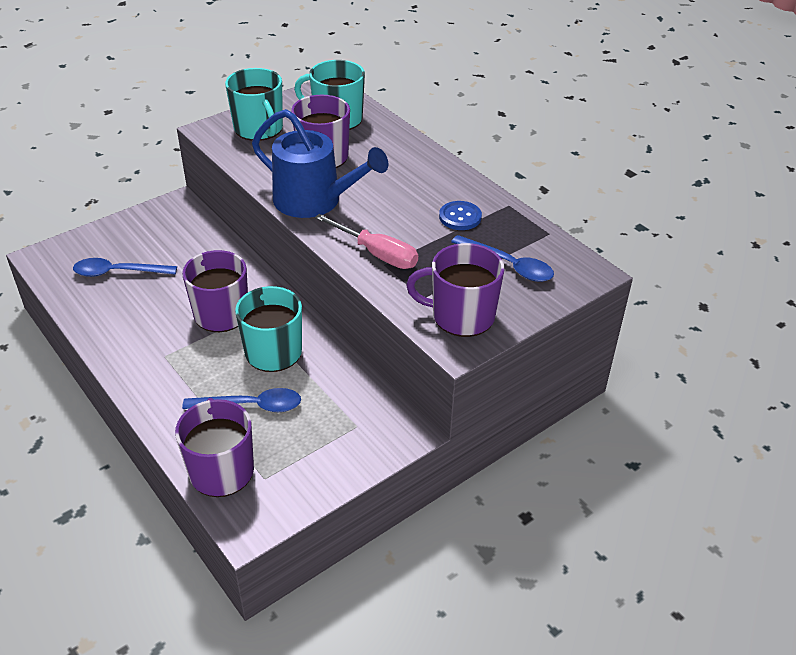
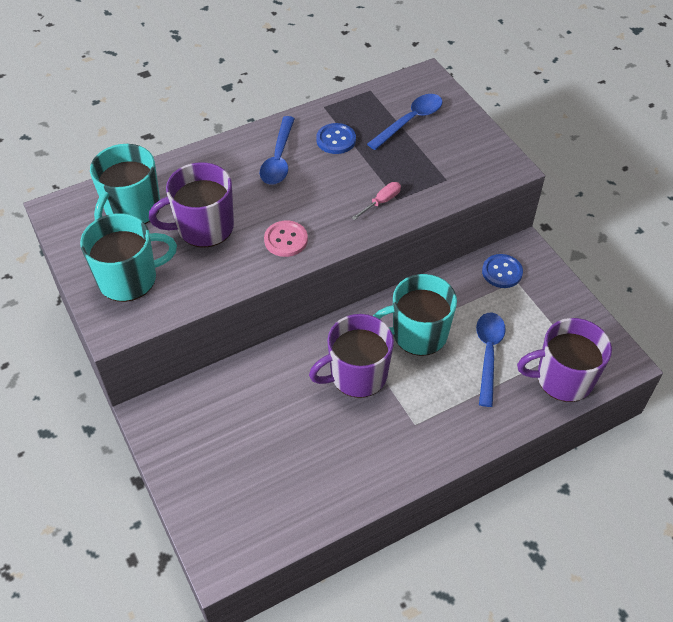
camera: 80 degrees left, 10 degrees up
(118, 272) = (270, 473): blue spoon -> blue spoon (278, 158)
(314, 201) = (286, 240): blue watering can -> pink button
(368, 413) = (502, 272): none -> blue button
(377, 254) = (381, 202): pink screwdriver -> pink screwdriver, size x0.56
(461, 316) = (472, 159): purple mug -> none

